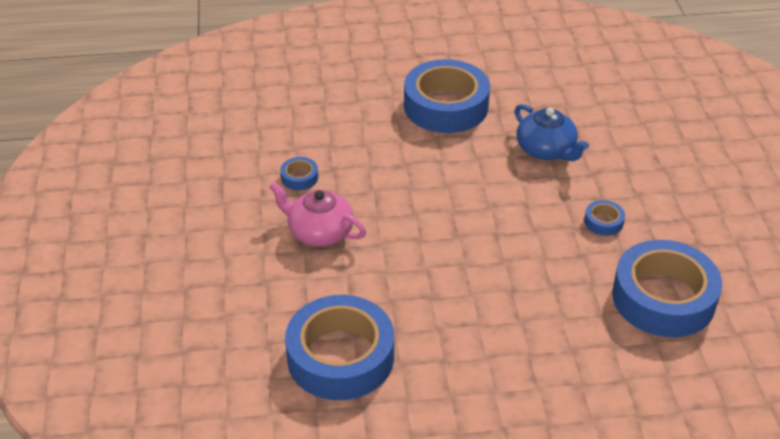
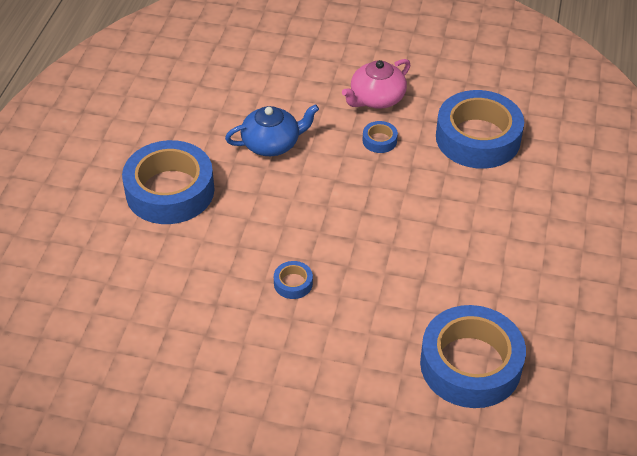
camera: 70 degrees left, 5 degrees up
(299, 177) = (215, 334): blue tape -> blue tape (293, 283)
(319, 232) = (302, 338): pink teapot -> pink teapot (376, 98)

